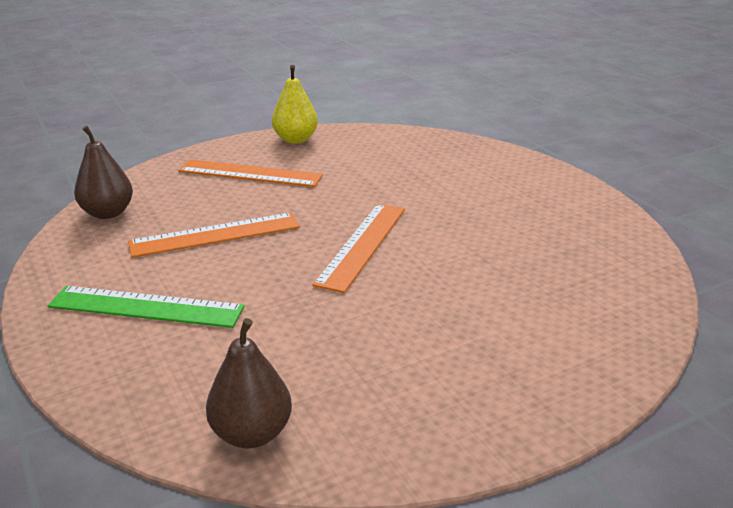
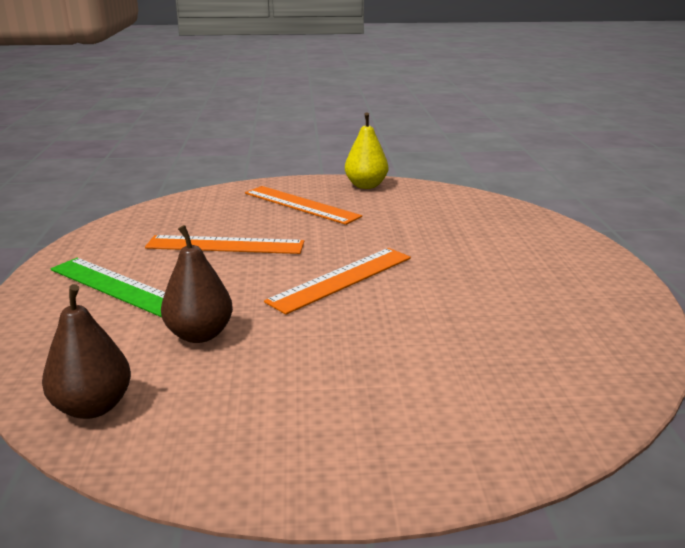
camera: 25 degrees right, 5 degrees down
(108, 213) = (161, 213): brown pear -> brown pear (200, 334)

